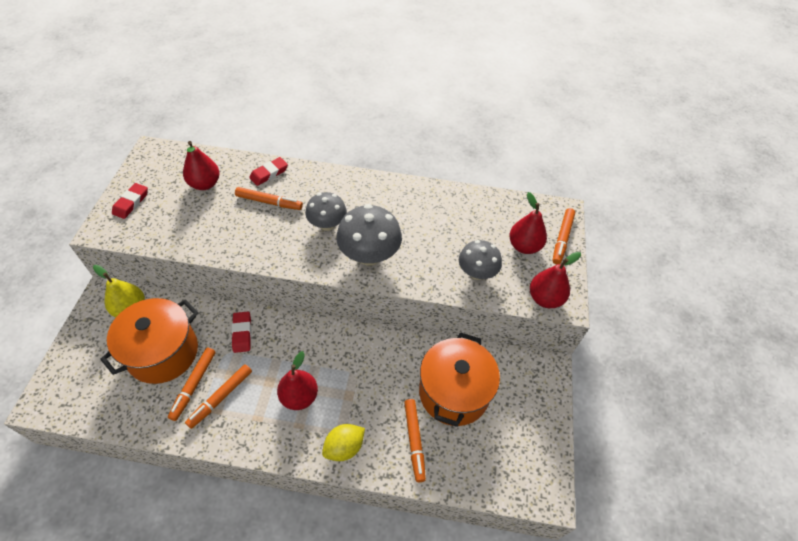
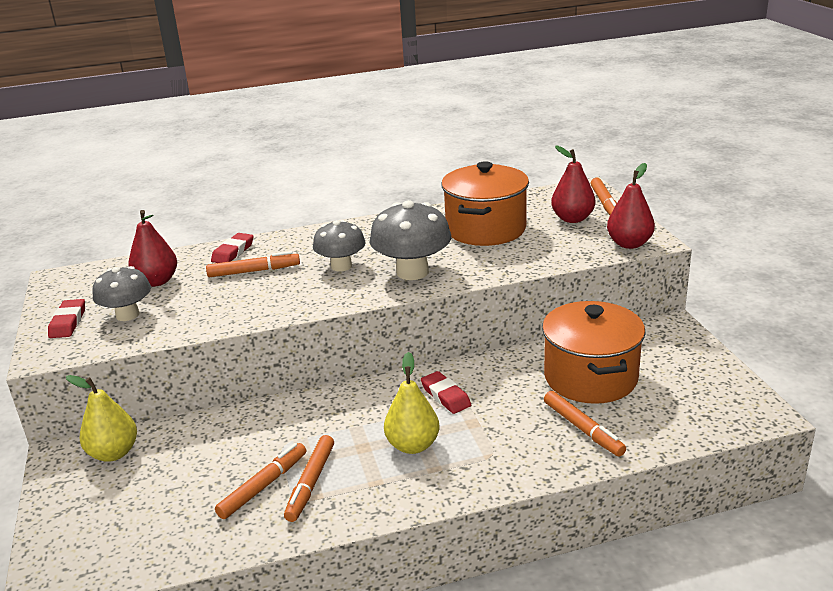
camera: 20 degrees left, 25 degrees down
(163, 352) = (195, 474): orange pot -> orange pot (485, 229)
(193, 385) = (263, 486): orange marker -> orange marker turned 135 degrees counterclockwise
(242, 333) = (290, 421): red eraser -> red eraser (445, 396)
(299, 396) = (413, 445): red pear -> yellow pear
(344, 447) = (506, 465): yellow lemon -> none
(477, 272) = (542, 249): grey mushroom -> grey mushroom (127, 315)

